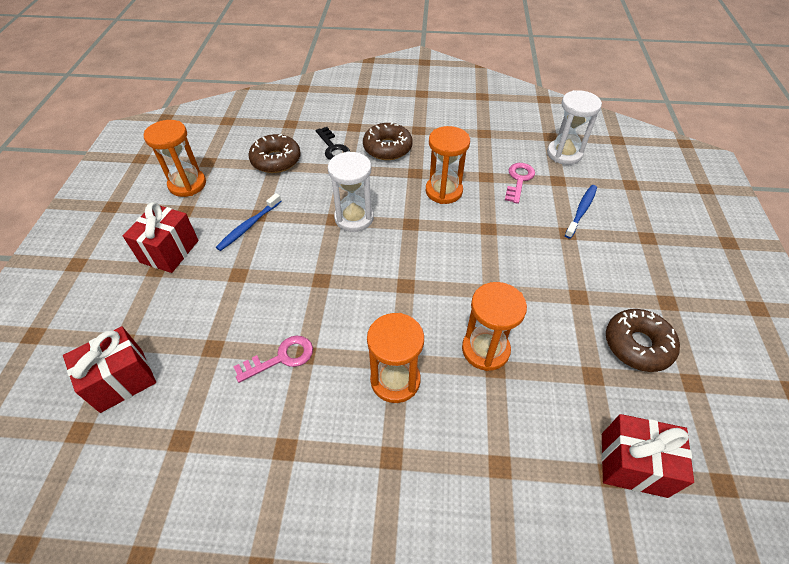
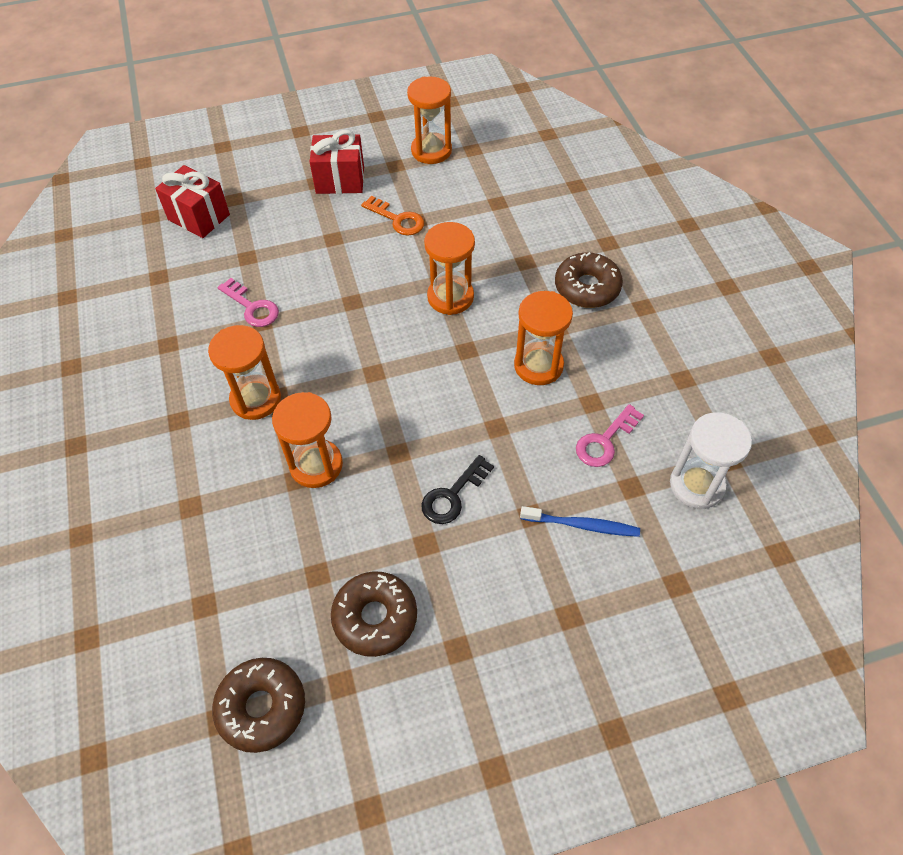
camera: 70 degrees right, 5 degrees up
(248, 226) = (397, 219): blue toothbrush -> orange key
(276, 160) = (506, 199): brown donut -> brown donut (262, 707)
(333, 148) = (556, 238): black key -> black key (452, 495)
(354, 218) = (450, 297): white hourglass -> orange hourglass
(519, 180) = (605, 441): pink key -> pink key turned 135 degrees clockwise
(633, 464) = (220, 625): red gift -> none

